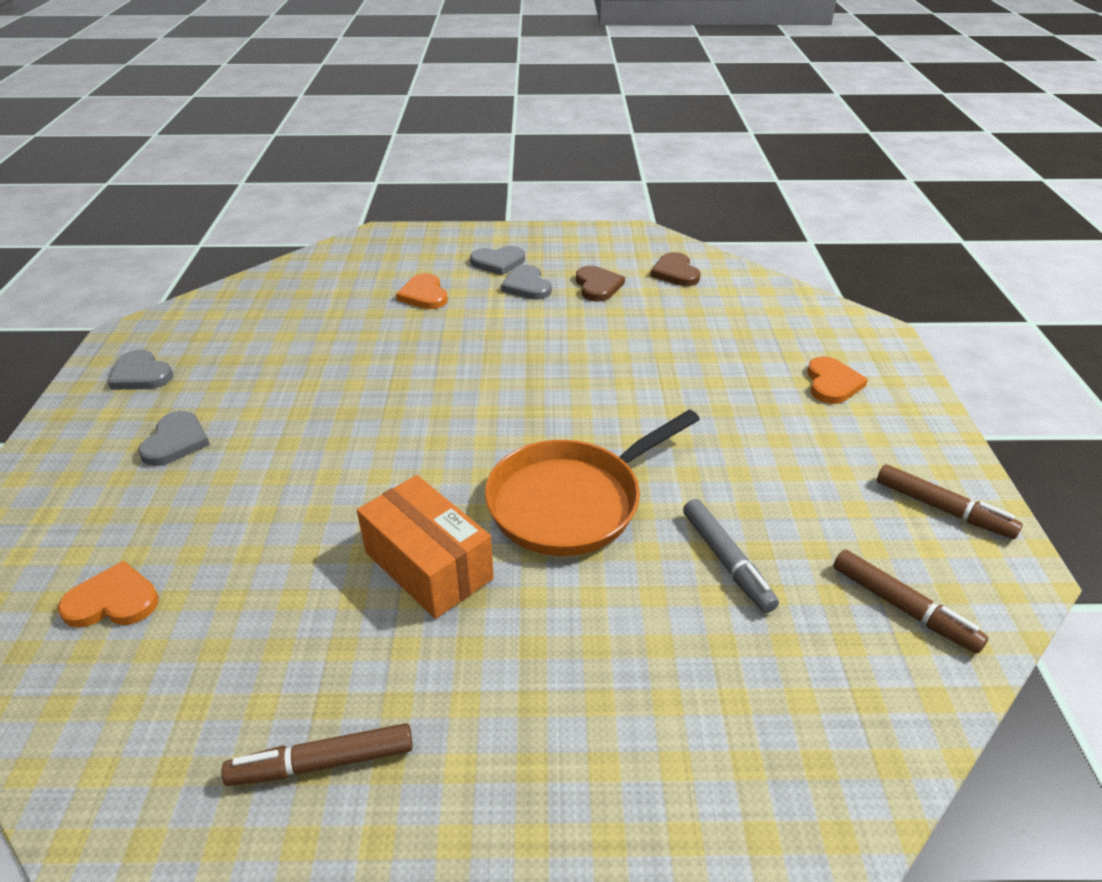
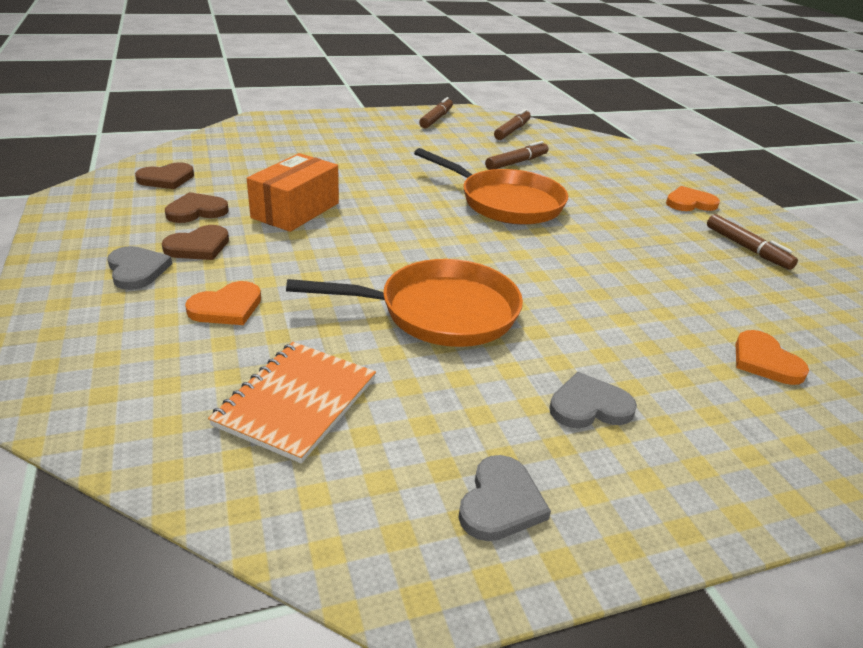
camera: 110 degrees left, 5 degrees down
(295, 314) = (296, 402): none -> orange notebook
(354, 392) = (439, 312): none -> orange pan
(428, 565) = (601, 241): orange box -> orange box (296, 210)
(527, 286) = (198, 246): grey heart -> brown heart
(727, 561) = (516, 162): grey marker -> brown marker
(832, 383) = (331, 134): orange heart -> orange heart (690, 203)

